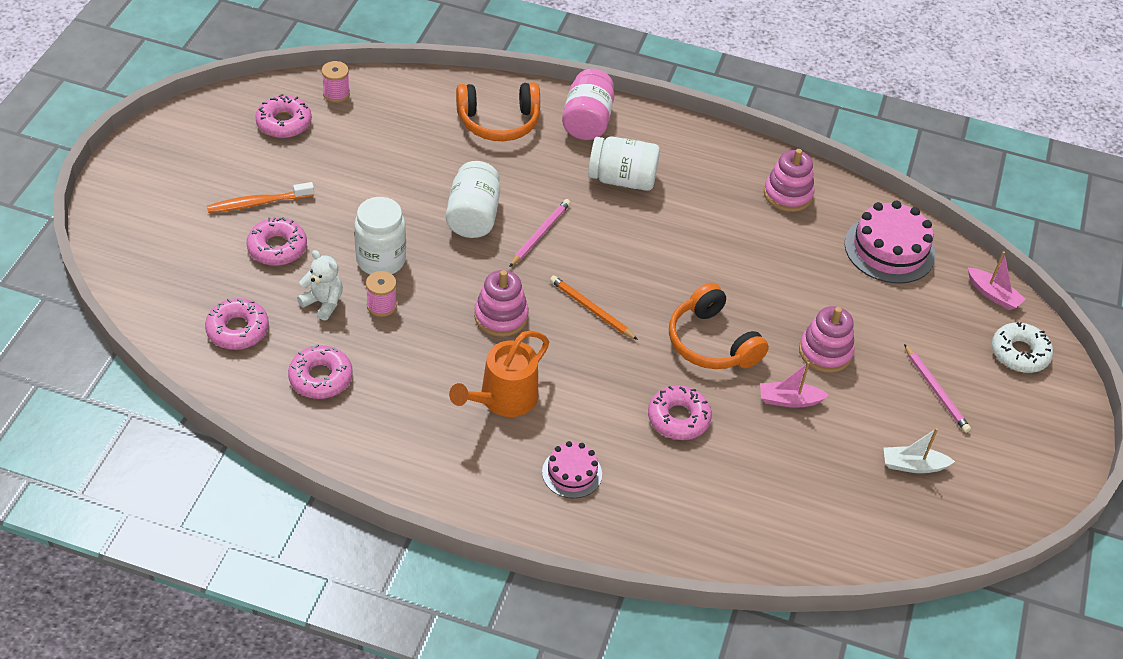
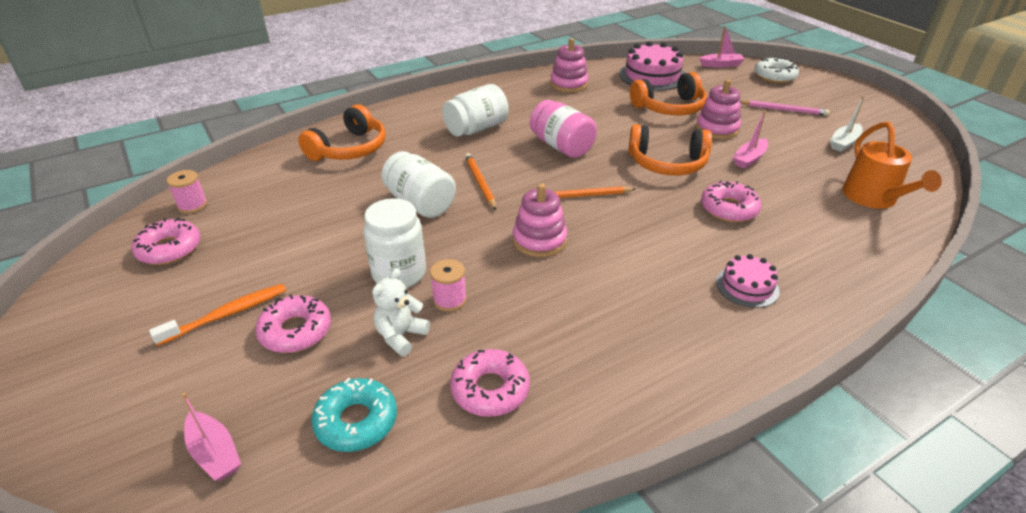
camera: 45 degrees left, 10 degrees down
(162, 284) = (215, 453): none -> pink boat
(237, 330) = (356, 421): pink donut -> turquoise donut
(258, 203) = (227, 314): orange toothbrush -> orange toothbrush turned 150 degrees counterclockwise
(323, 303) = (400, 336): white teddy bear -> white teddy bear turned 45 degrees counterclockwise
(503, 399) = (631, 283): orange watering can -> orange watering can (873, 198)
(540, 234) = (480, 183): pink pencil -> orange pencil
(587, 121) = (406, 117): pink jar -> pink jar (561, 146)
(829, 296) = (669, 107): none -> orange headphones

